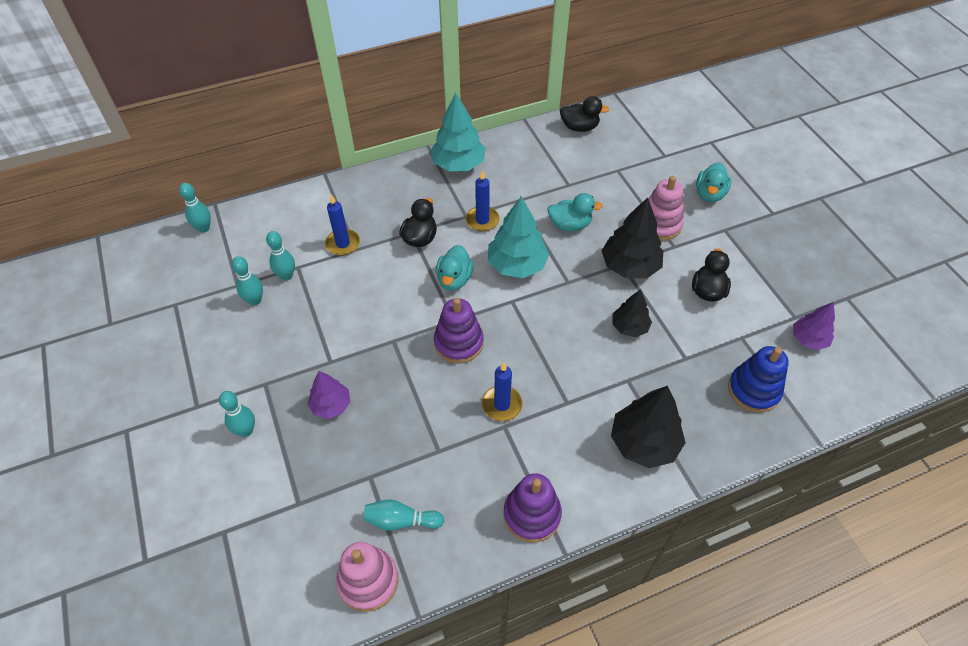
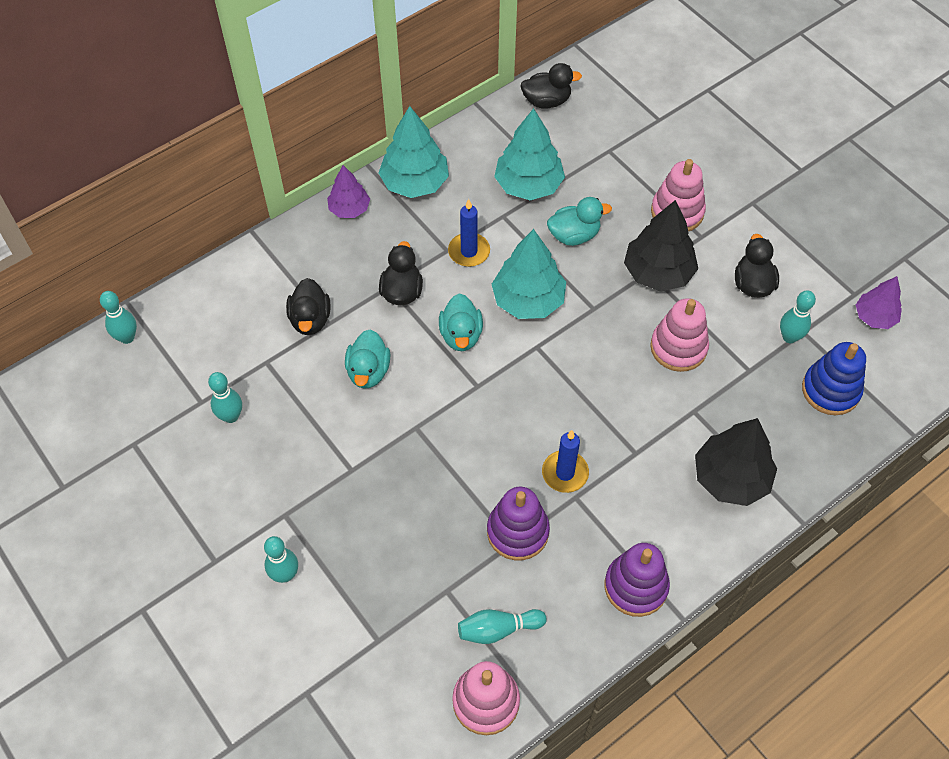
camera: 15 degrees left, 5 degrees up
(286, 276) = (257, 376): turquoise bowling pin -> turquoise bowling pin (789, 337)
(331, 405) = (372, 521): purple tree -> purple tree (349, 209)
(343, 244) = (310, 319): blue candle -> black duck
(458, 343) = (492, 412): purple stacking toy -> purple stacking toy (517, 532)
(545, 182) = (528, 185): none -> turquoise tree
(629, 327) = (678, 347): black tree -> pink stacking toy
(709, 194) = (724, 160): turquoise duck -> turquoise duck (368, 371)

